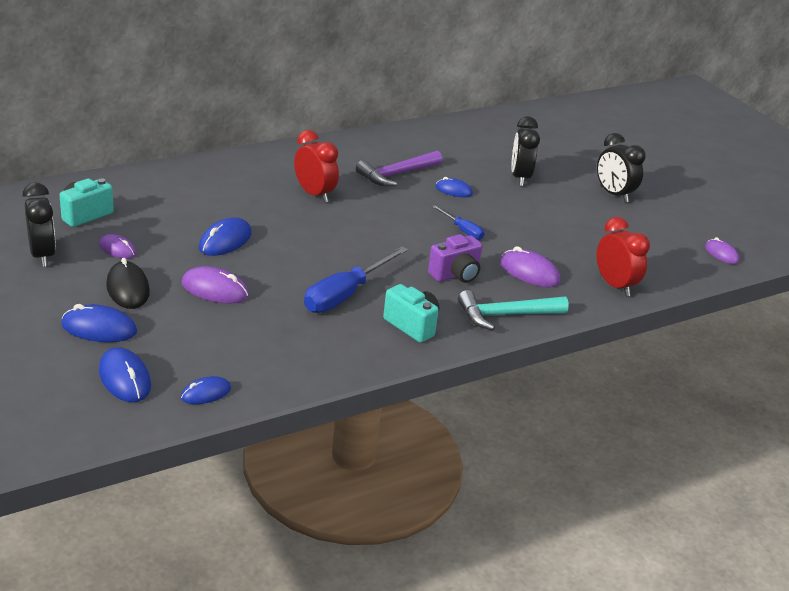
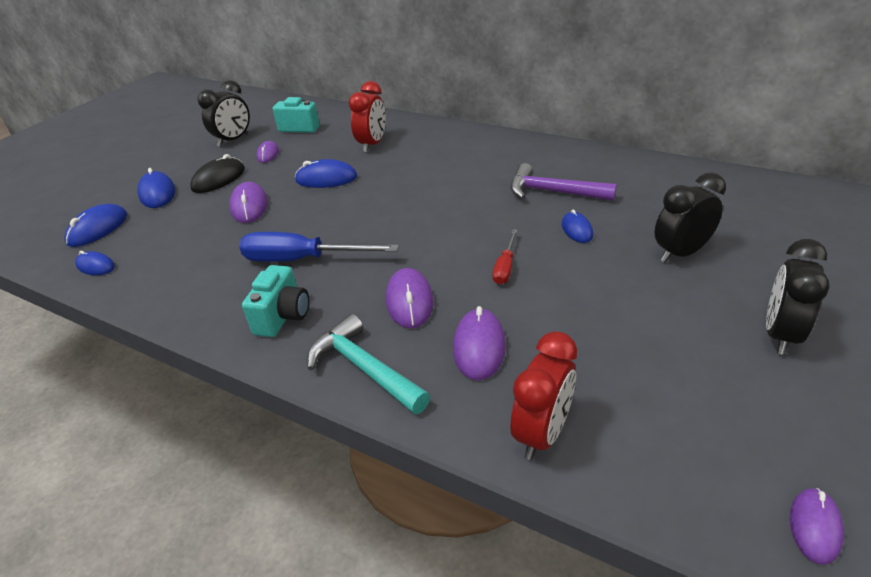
camera: 65 degrees right, 5 degrees up
(314, 194) = (452, 177): red clock -> red clock (372, 145)
(456, 275) = (409, 301): purple camera -> purple mouse
(462, 230) = (505, 267): blue screwdriver -> red screwdriver

